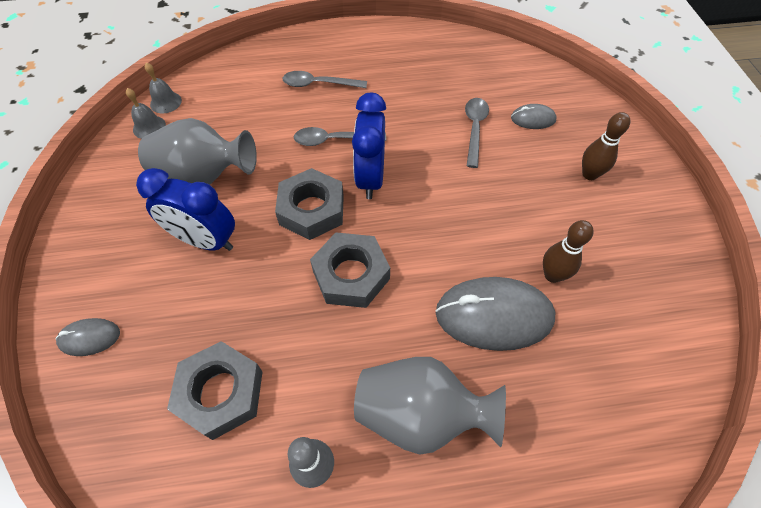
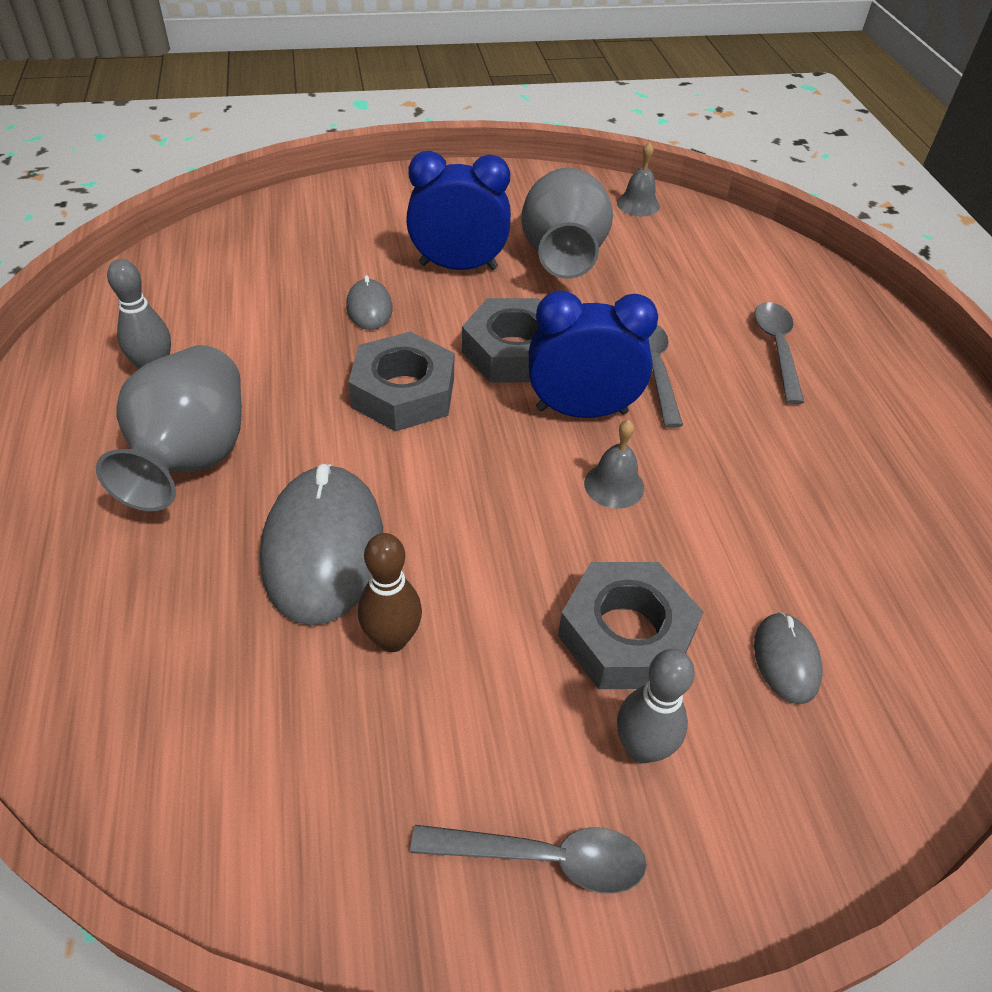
camera: 85 degrees right, 10 degrees down
(90, 338) = (336, 207): grey mouse -> grey mouse (369, 308)
(166, 102) = (687, 211): grey bell -> grey bell (614, 485)
(205, 241) = (458, 266): blue clock -> blue clock turned 75 degrees clockwise
(220, 393) = (257, 296): grey nut -> grey nut (626, 634)
(474, 129) = (727, 554): grey spoon -> grey spoon (544, 858)
(589, 174) = (642, 748): brown bowling pin -> grey bowling pin

